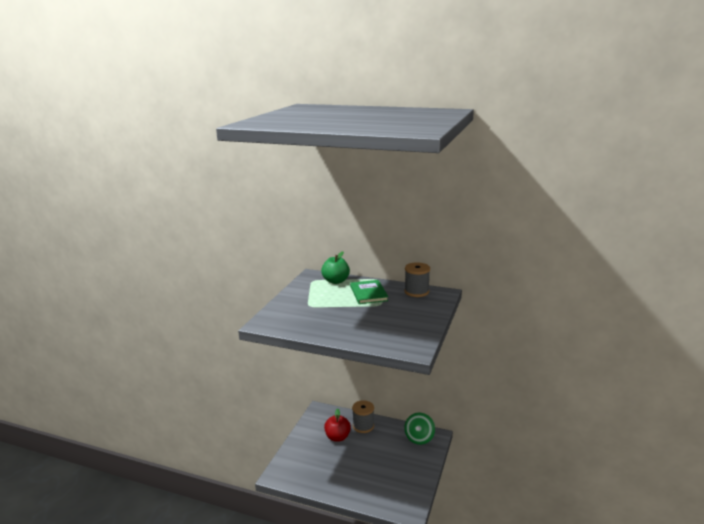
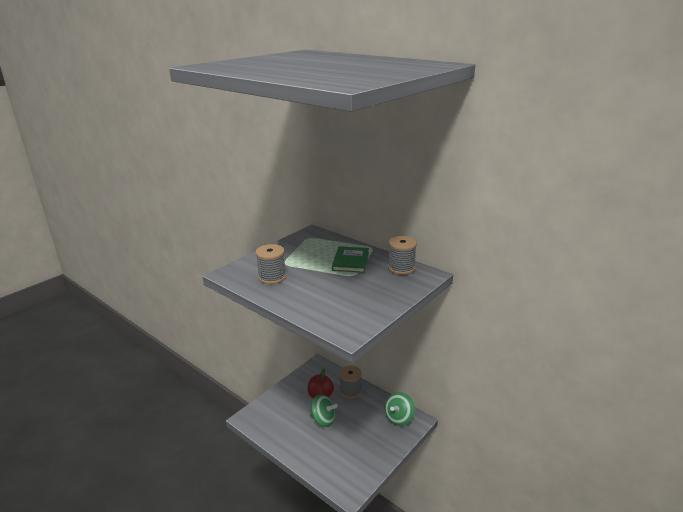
camera: 20 degrees right, 5 degrees up
(308, 319) = (272, 277): none -> grey spool
(336, 281) = (329, 242): green apple -> none
(352, 457) = (323, 420): none -> green spinning top

